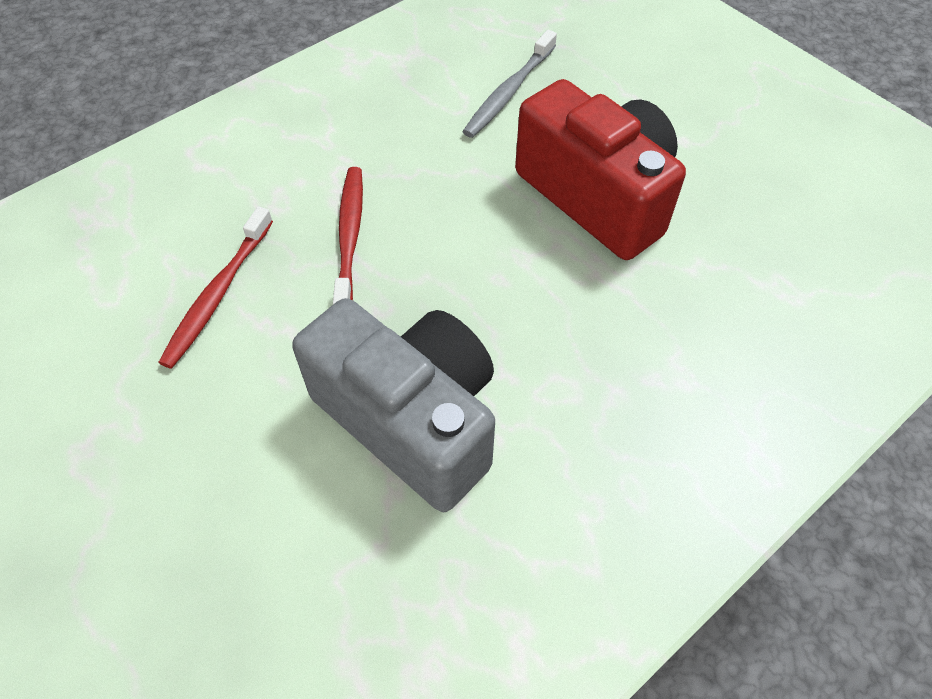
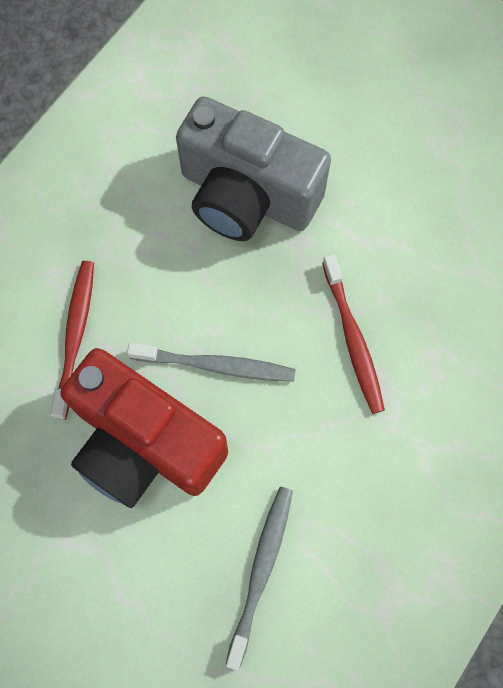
camera: 165 degrees right, 15 degrees up
(217, 295) = (434, 257): red toothbrush -> red toothbrush (76, 335)
(506, 245) = (216, 365): none -> grey toothbrush

